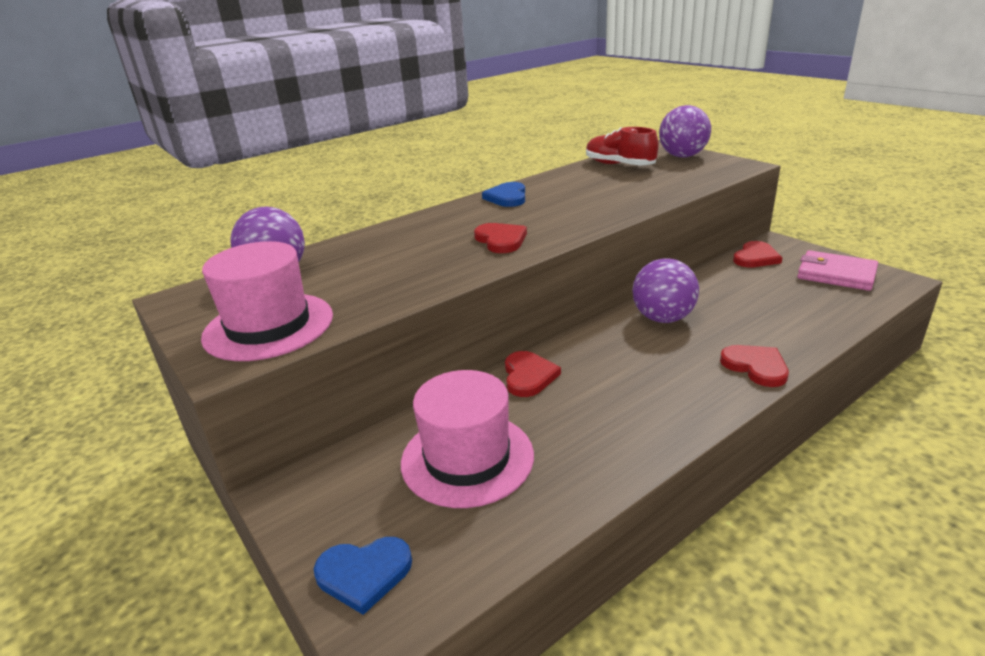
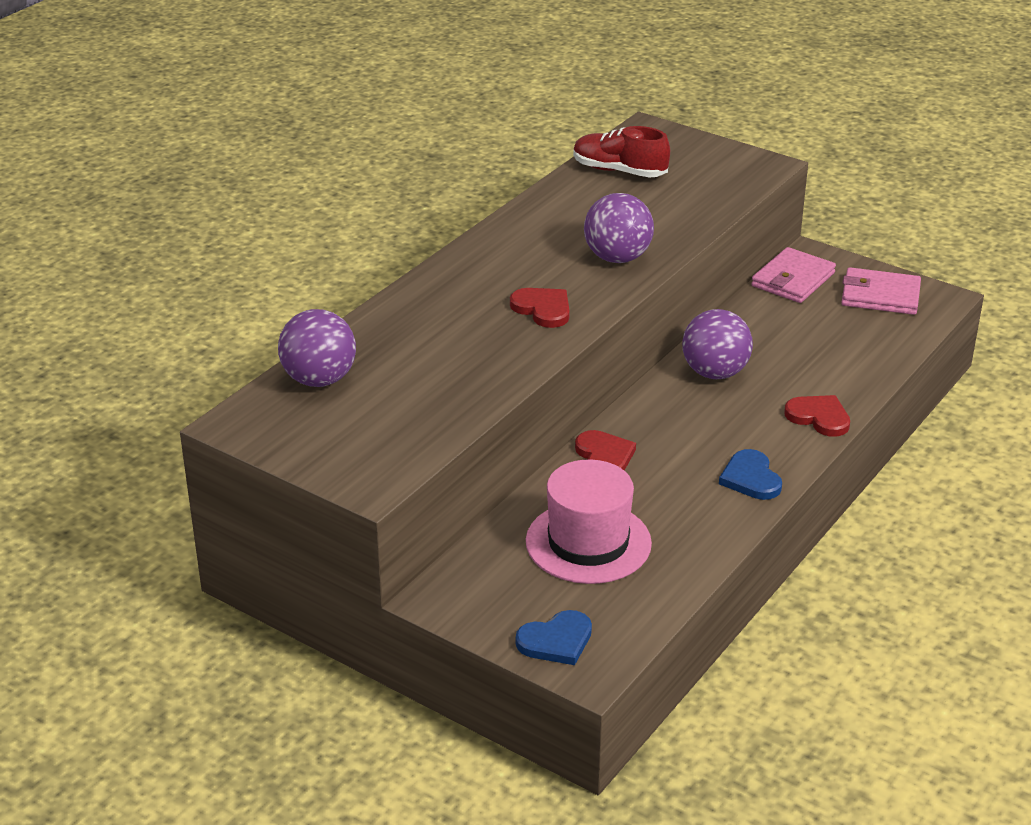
camera: 20 degrees left, 5 degrees up
(268, 326) = (375, 442): pink hat -> none
(507, 197) = (509, 240): blue heart -> blue heart (751, 478)
(682, 156) = (690, 150): purple ball -> purple ball (617, 258)
(755, 257) = (793, 279): red heart -> pink wallet

